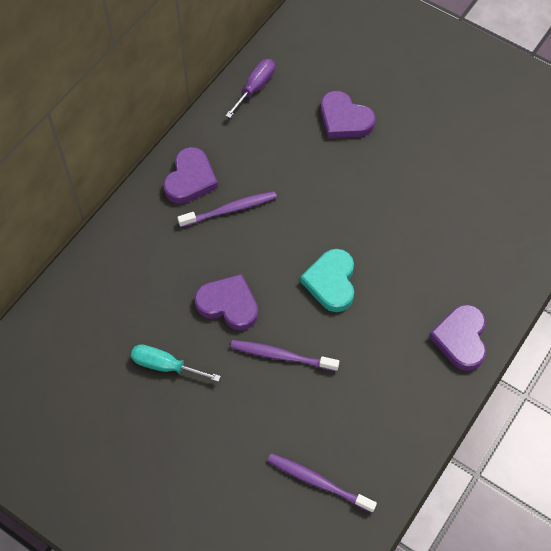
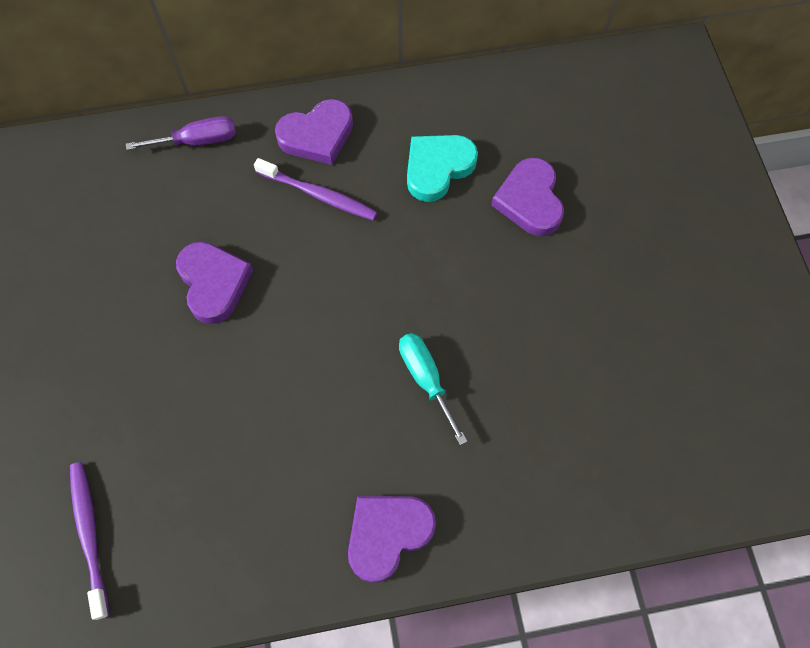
camera: 45 degrees right, 5 degrees up
(165, 365) = (97, 288): turquoise screwdriver -> turquoise screwdriver (426, 379)
(255, 87) = (477, 98): purple screwdriver -> purple screwdriver (198, 141)
(282, 356) = (201, 378): purple toothbrush -> none
(331, 282) = (329, 350): turquoise heart -> turquoise heart (437, 168)

